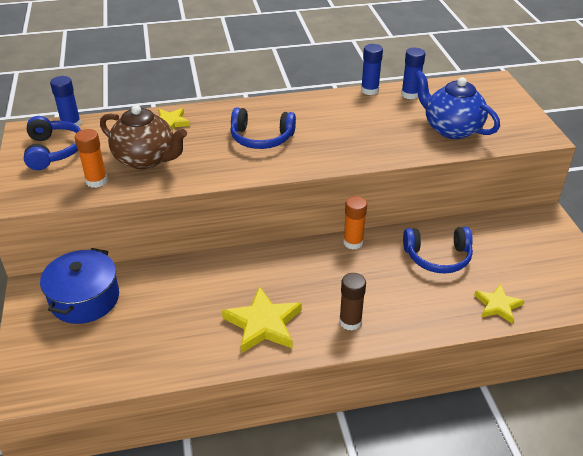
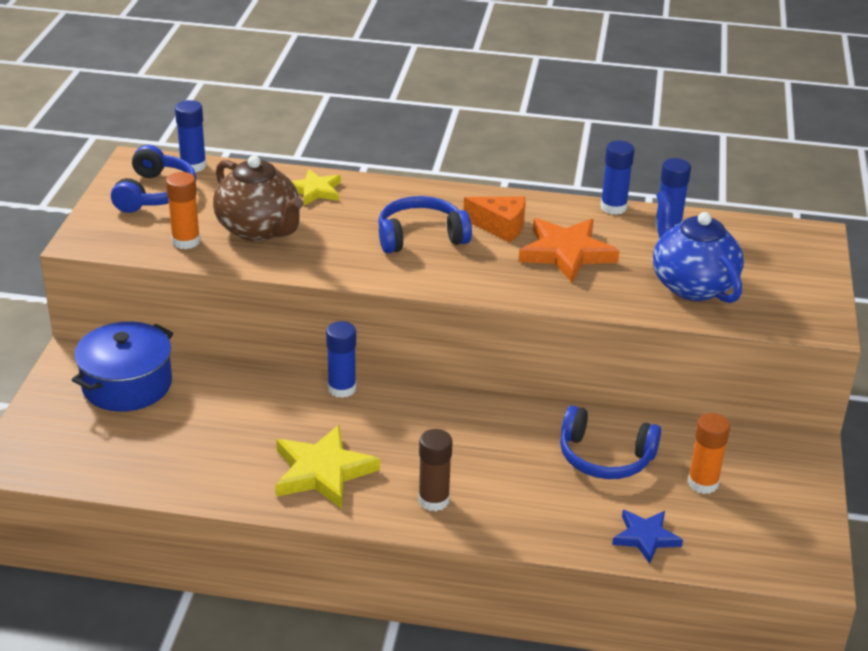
camera: 20 degrees right, 5 degrees down
(241, 258) = (342, 388): none -> blue glue stick
(261, 138) = (420, 237): blue headphones -> blue headphones turned 135 degrees clockwise
(308, 119) = (500, 227): none -> orange cheese
(353, 242) = (500, 408): orange glue stick -> orange glue stick (703, 483)
(361, 126) = (566, 253): none -> orange star
(497, 305) = (645, 537): yellow star -> blue star

